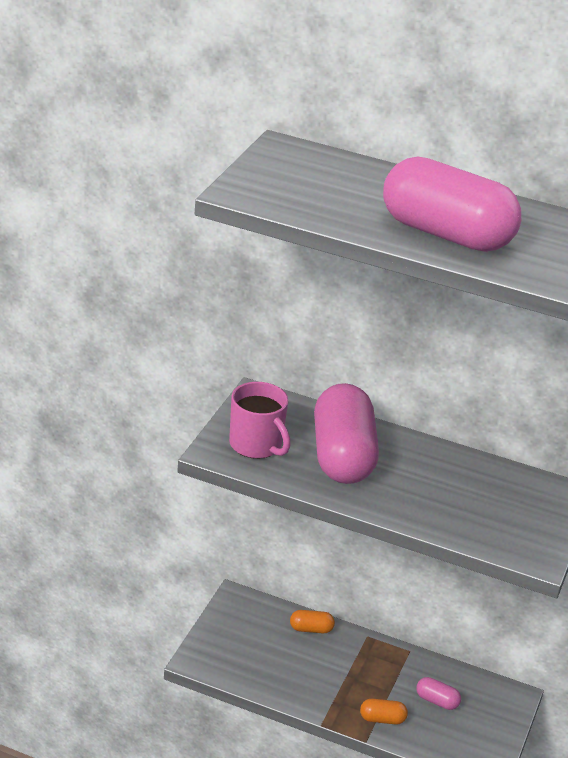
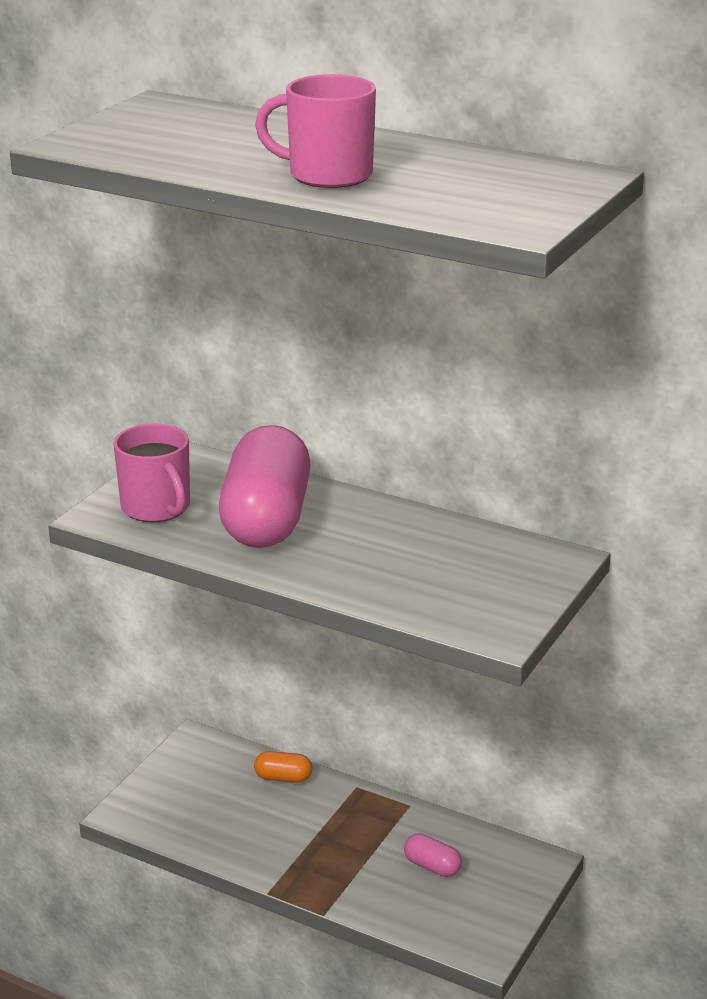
camera: 10 degrees right, 5 degrees down
(382, 719) = (352, 887): orange capsule -> none
(446, 234) = (328, 175): pink capsule -> pink mug

